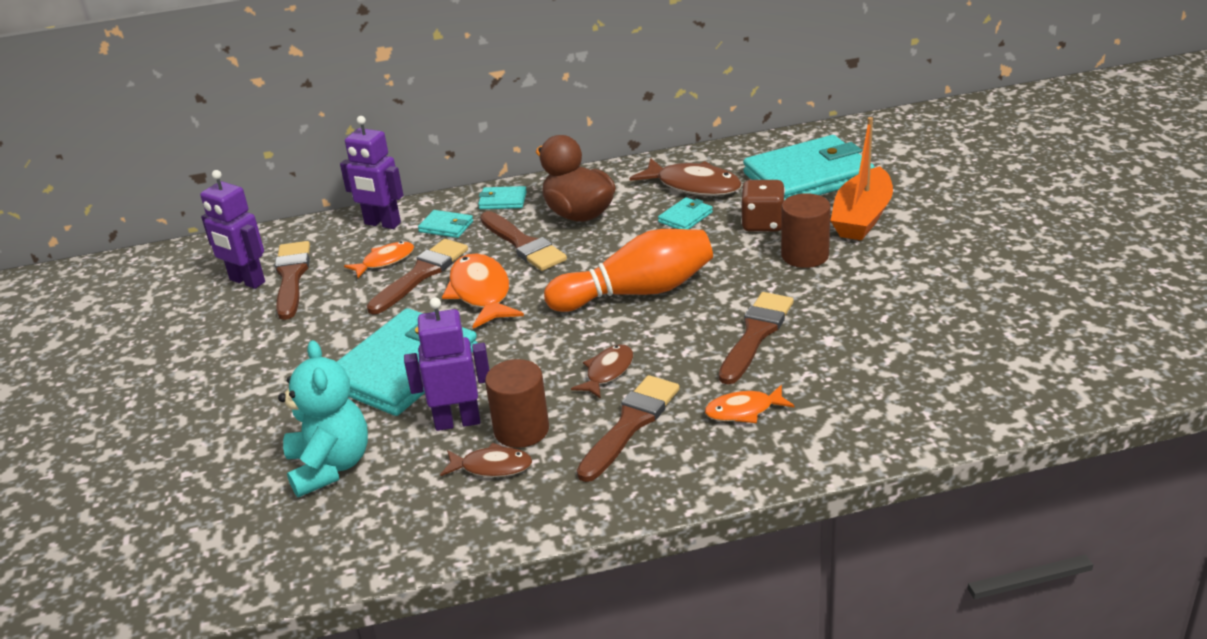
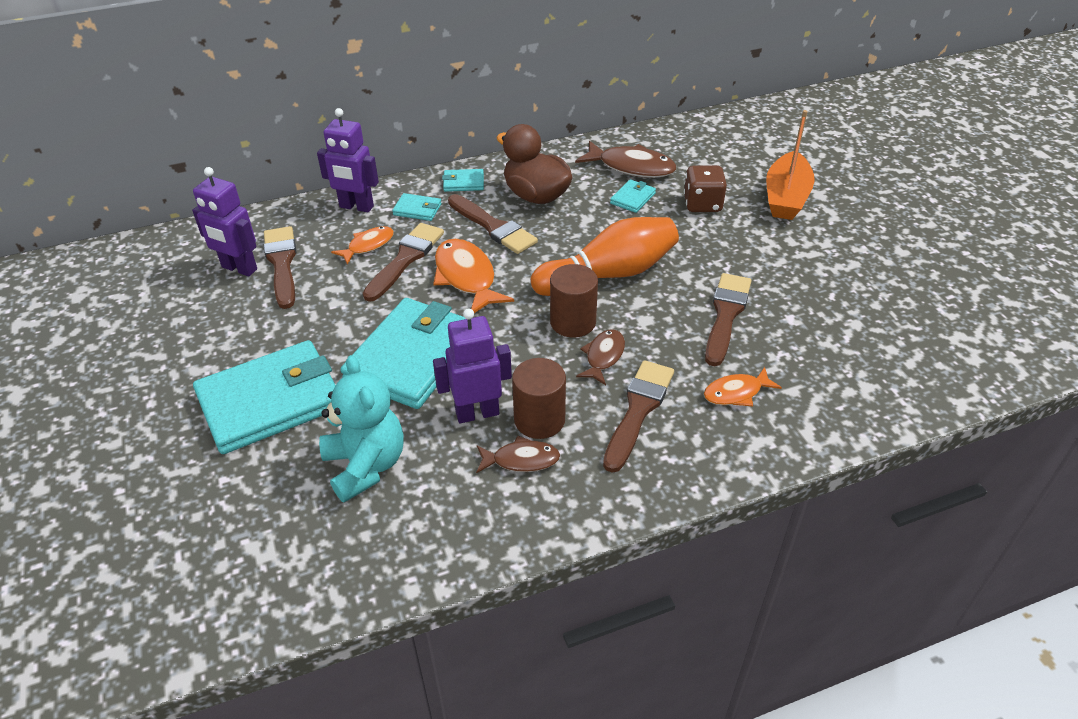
camera: 10 degrees left, 10 degrees up
(805, 255) = (747, 235): brown cylinder -> brown cylinder (573, 322)
(807, 177) = (728, 158): turquoise wallet -> turquoise wallet (270, 401)

